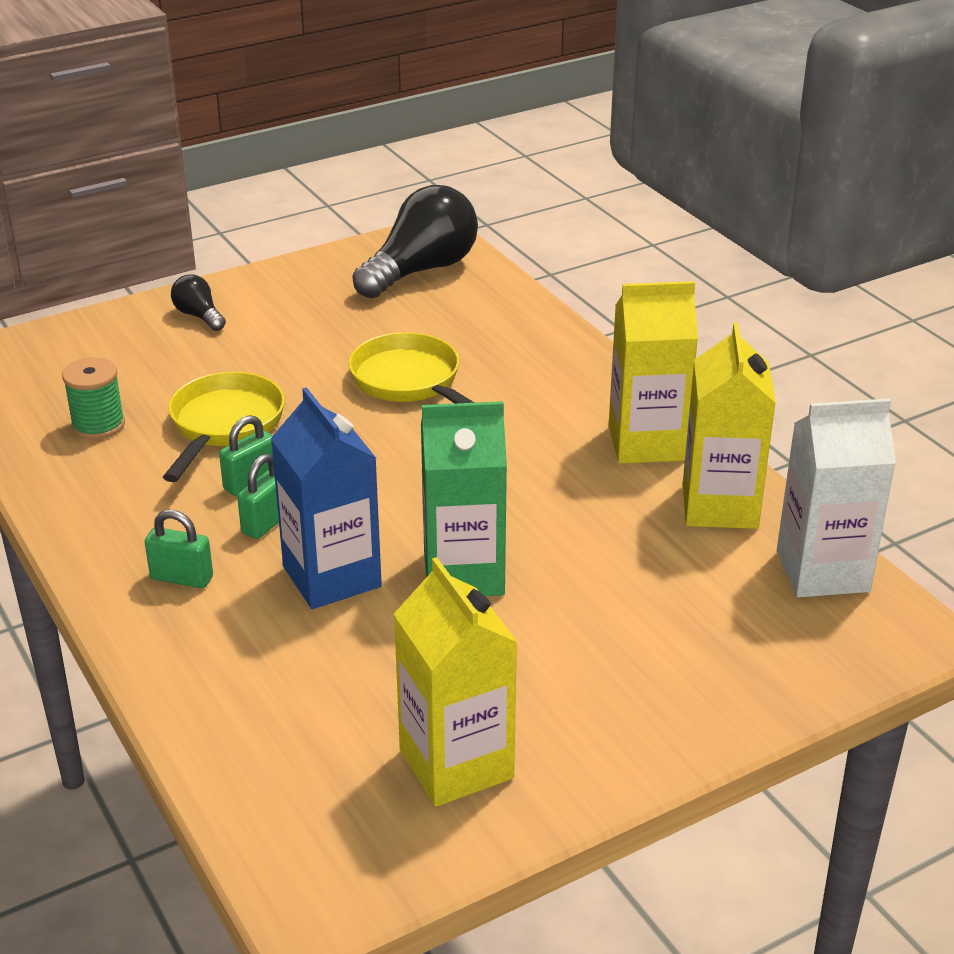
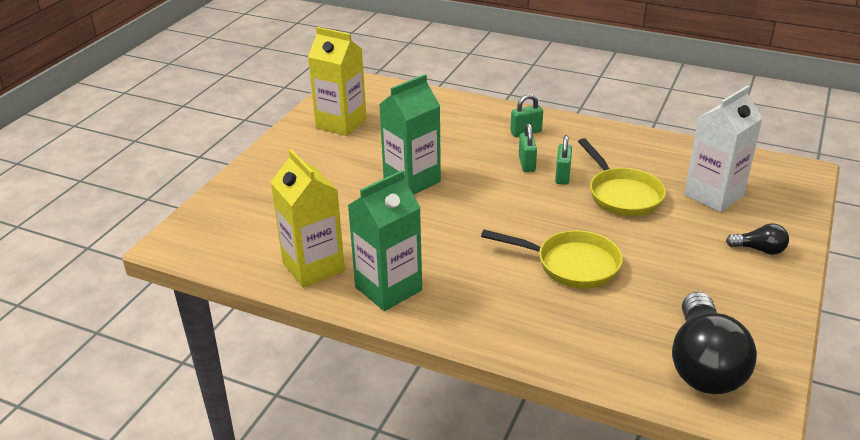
camera: 145 degrees right, 0 degrees up
(98, 425) = (677, 169): green spool -> none
(332, 577) = (467, 156): blue carton -> none
(646, 443) = (388, 289): yellow carton -> green carton
(822, 571) = (233, 254): white carton -> white carton (714, 195)

